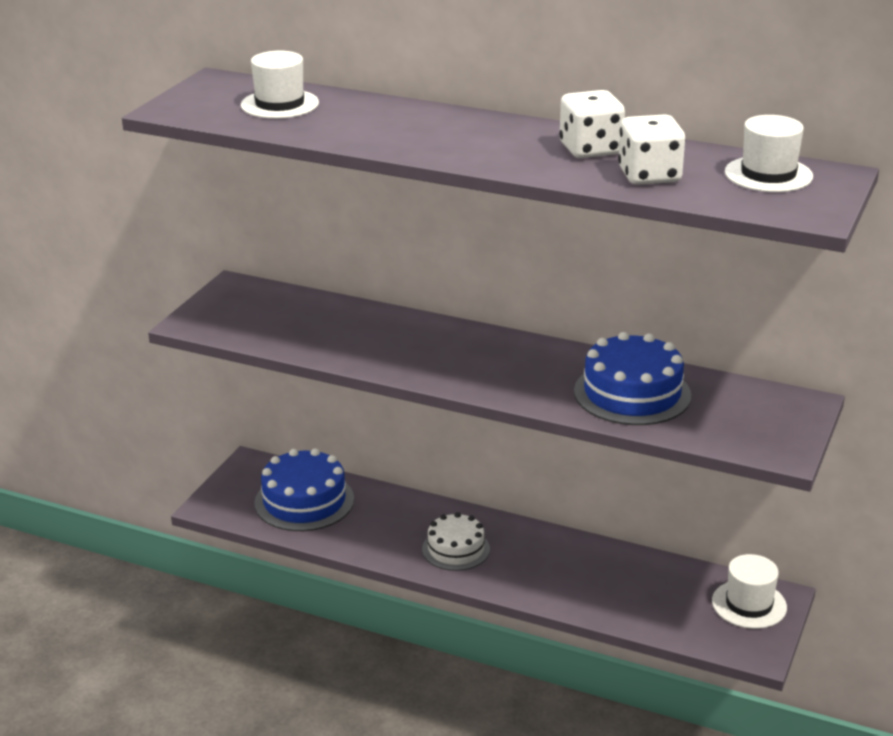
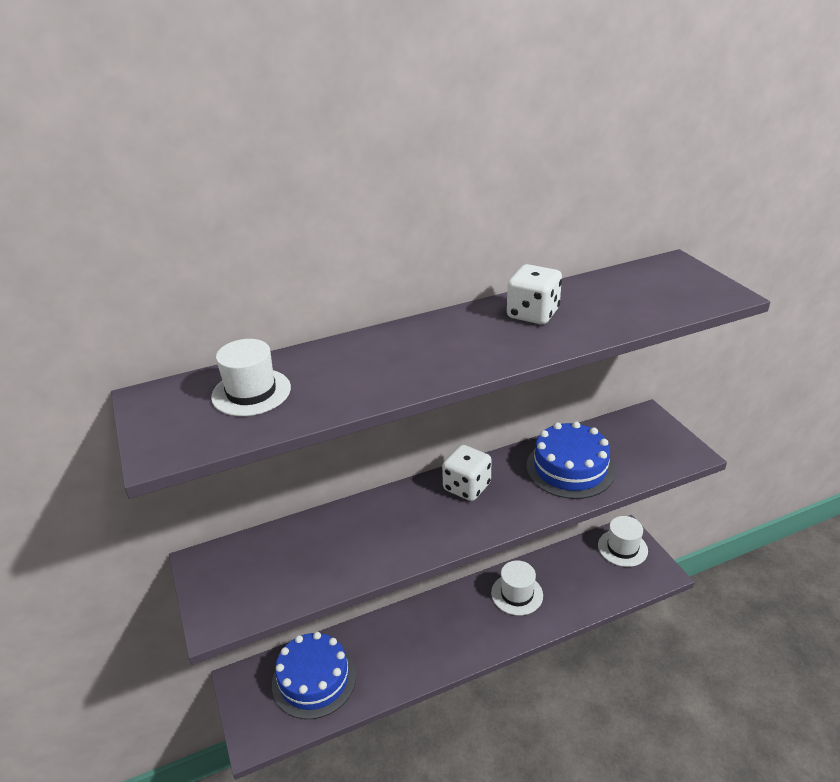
camera: 45 degrees left, 5 degrees up
(456, 549) = (449, 636): white cake -> none
(649, 176) = (603, 315): white dice -> white dice (467, 487)
(768, 174) = (650, 280): white hat -> white hat (517, 594)

